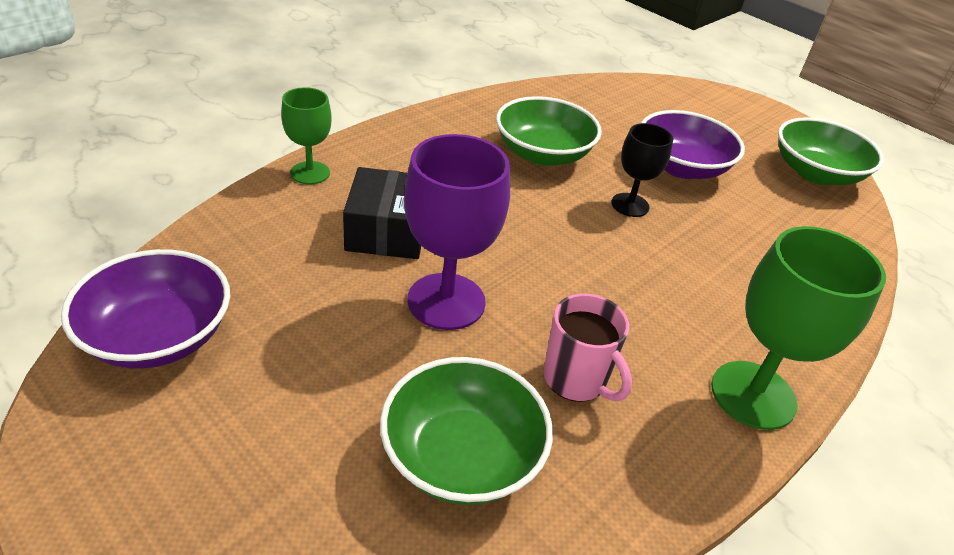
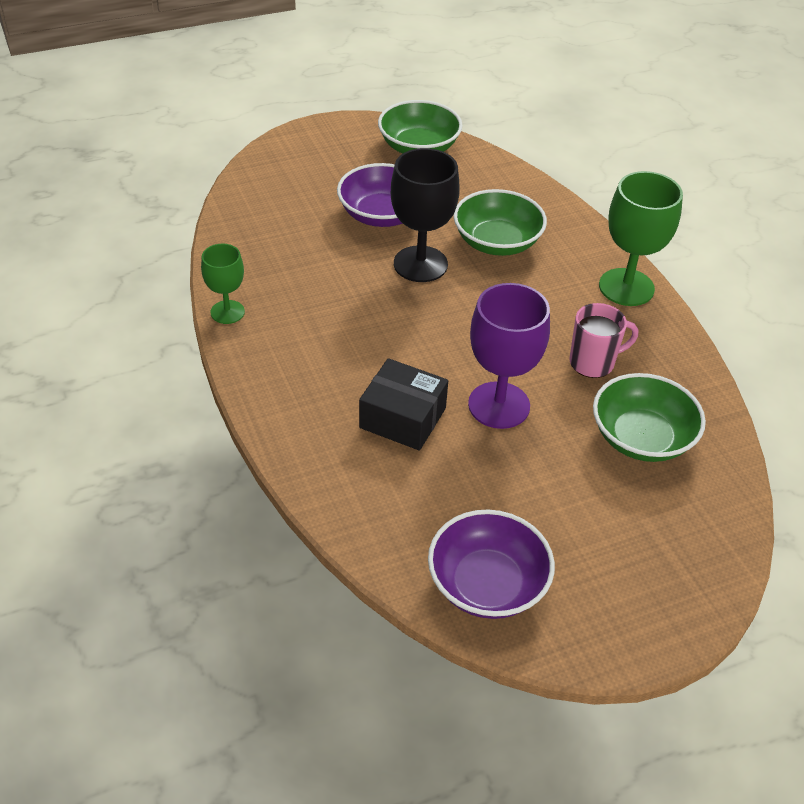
camera: 65 degrees left, 5 degrees up
(310, 173) = (296, 450): green goblet -> green goblet (227, 312)
(543, 154) = (329, 288): green bowl -> green bowl (497, 242)
(630, 205) = (420, 264): black goblet -> black goblet, size x1.69

